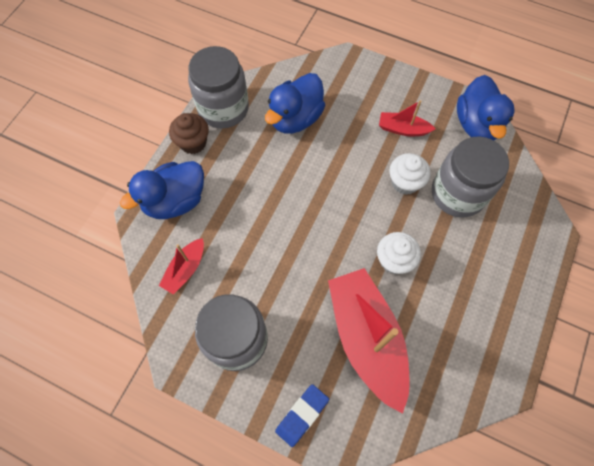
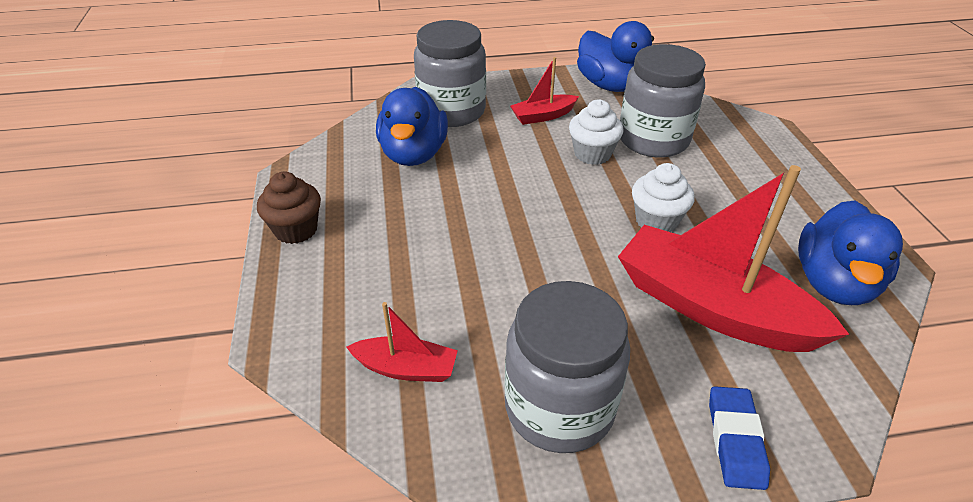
camera: 35 degrees left, 25 degrees down
(175, 201) = (321, 300): blue duck -> blue duck (834, 283)
(185, 269) = (406, 368): red boat -> red boat turned 75 degrees counterclockwise
(223, 108) = (310, 182): grey jar -> grey jar (452, 111)

